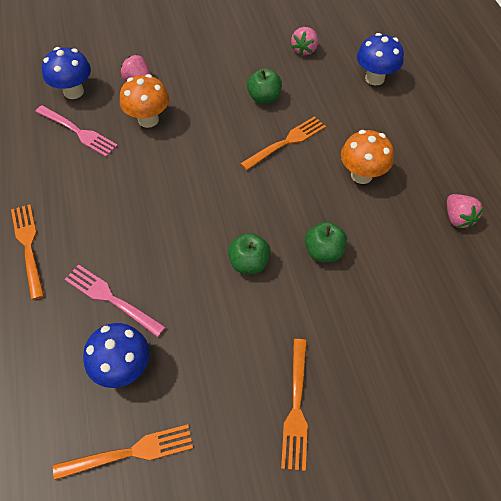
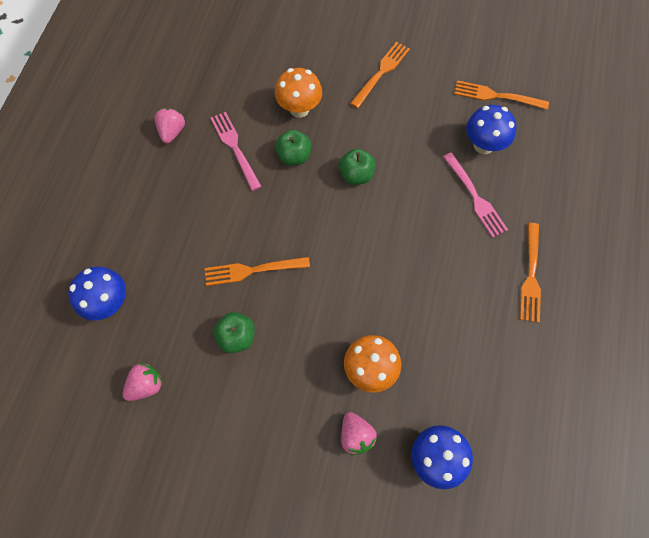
camera: 150 degrees left, 10 degrees up
(78, 132) = (449, 390): pink fork -> pink fork (235, 148)
(361, 175) = (213, 204): orange mushroom -> orange mushroom (299, 109)

